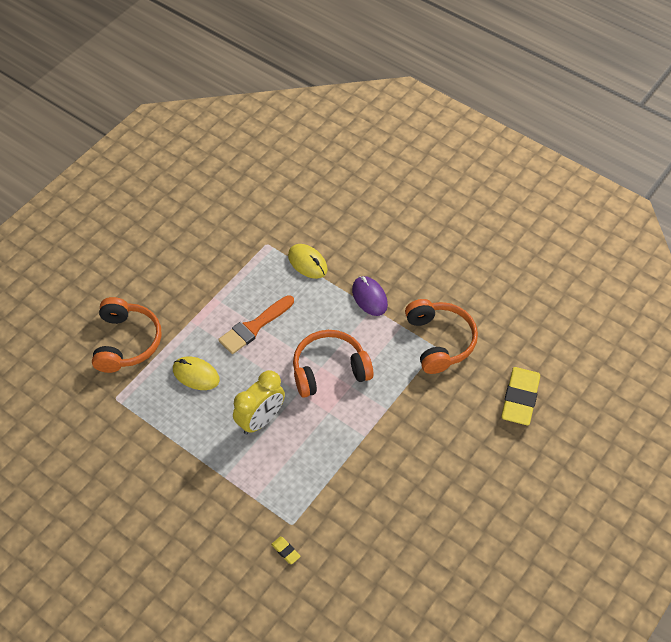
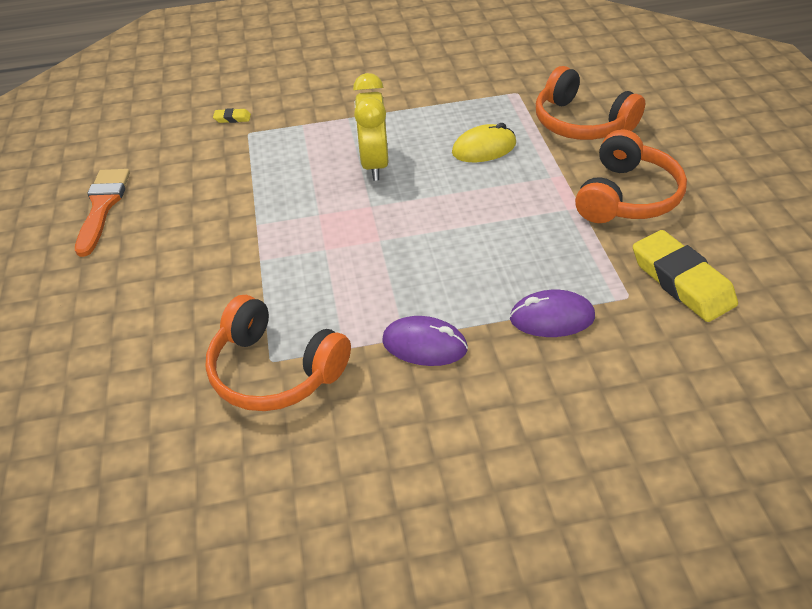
camera: 135 degrees right, 10 degrees down
(254, 327) = (499, 217): orange brush -> orange brush (102, 206)
(307, 263) = (552, 318): yellow mouse -> purple mouse
(329, 370) = (367, 244): orange headphones -> orange headphones (627, 196)
(520, 398) = (99, 391): yellow eraser -> yellow eraser (681, 281)

